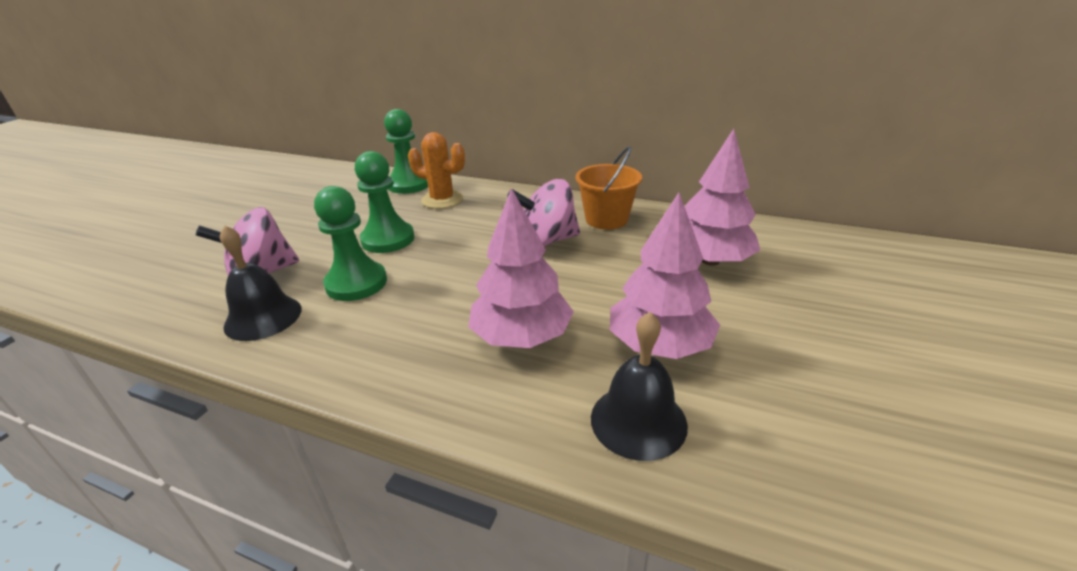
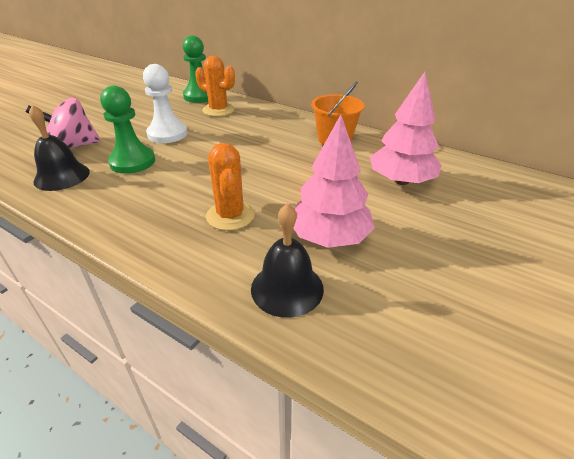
camera: 10 degrees right, 5 degrees up
(388, 239) = (167, 134): green pawn -> white pawn
(521, 336) = (230, 216): pink tree -> orange cactus
(546, 241) = (281, 150): pink spinning top -> none

